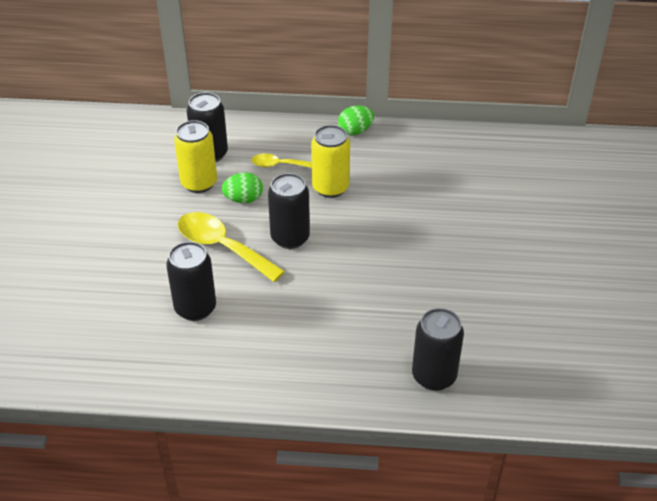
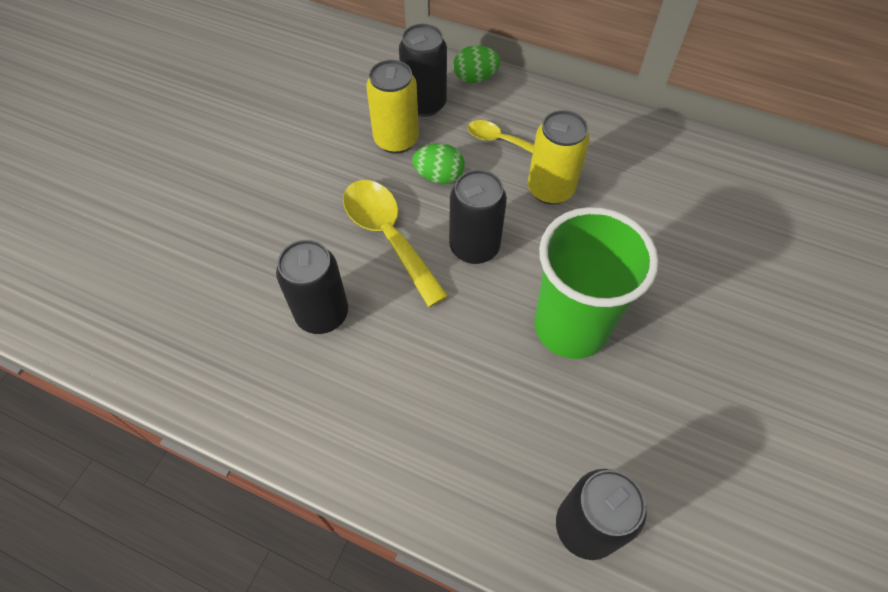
camera: 20 degrees right, 15 degrees up
(355, 131) = (610, 117): green egg -> green egg (475, 78)
(379, 268) = (570, 327): none -> green cup

